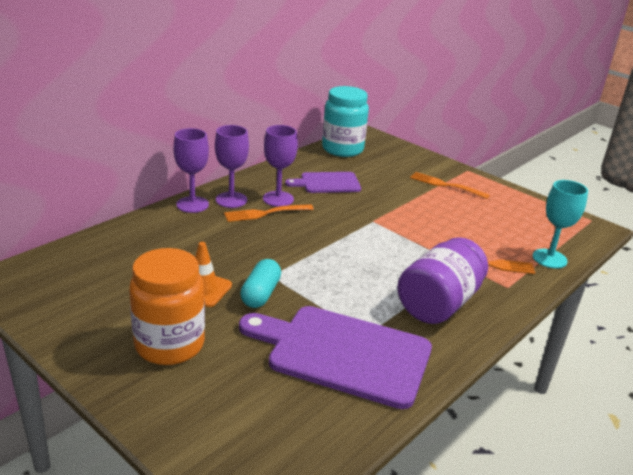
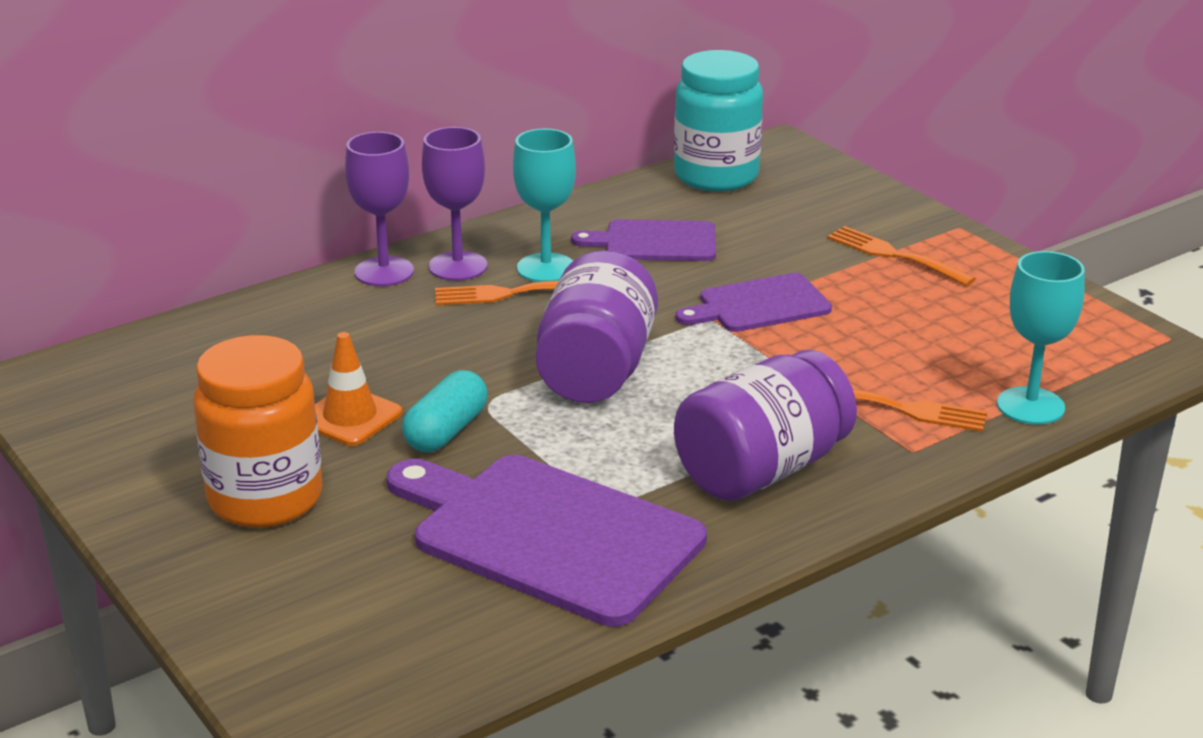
camera: 15 degrees right, 0 degrees up
(278, 199) = (546, 268): purple goblet -> turquoise goblet
(327, 253) = (596, 370): none -> purple jar
(393, 213) = (759, 305): none -> purple cutting board

